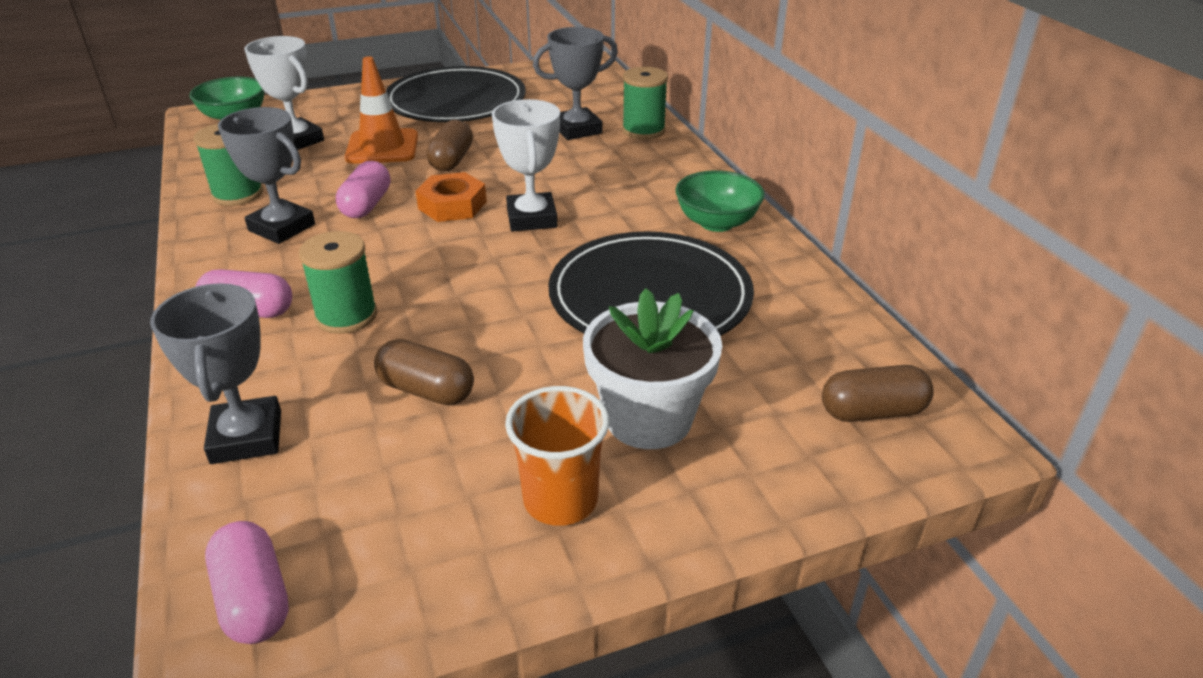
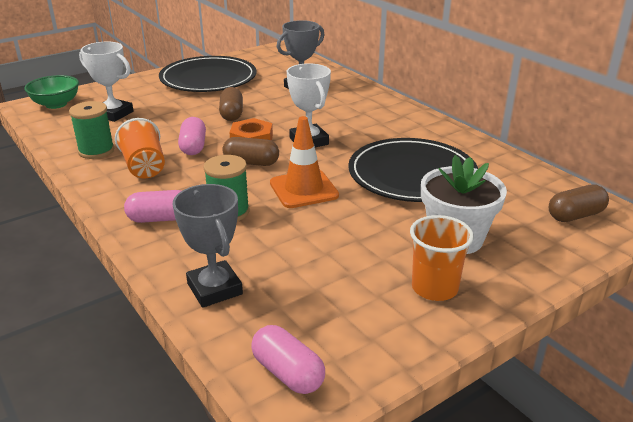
camera: 15 degrees left, 5 degrees down
(282, 227) = (144, 167): grey trophy -> orange cup
(382, 147) = (178, 111): orange traffic cone -> orange traffic cone (303, 189)
(426, 390) = (312, 245): brown capsule -> brown capsule (251, 163)
(643, 130) = (344, 83): green spool -> none
(717, 223) = (424, 130): green bowl -> none

